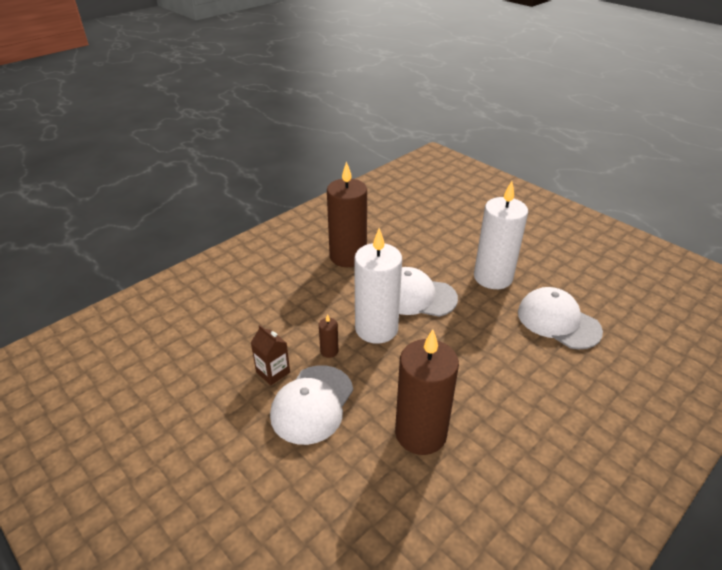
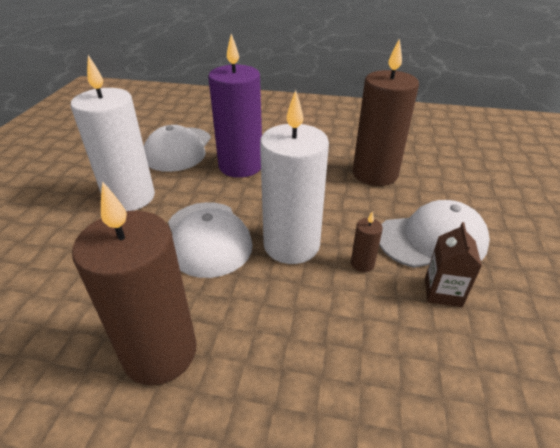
camera: 125 degrees left, 0 degrees up
(501, 347) = (240, 166): none -> purple candle

